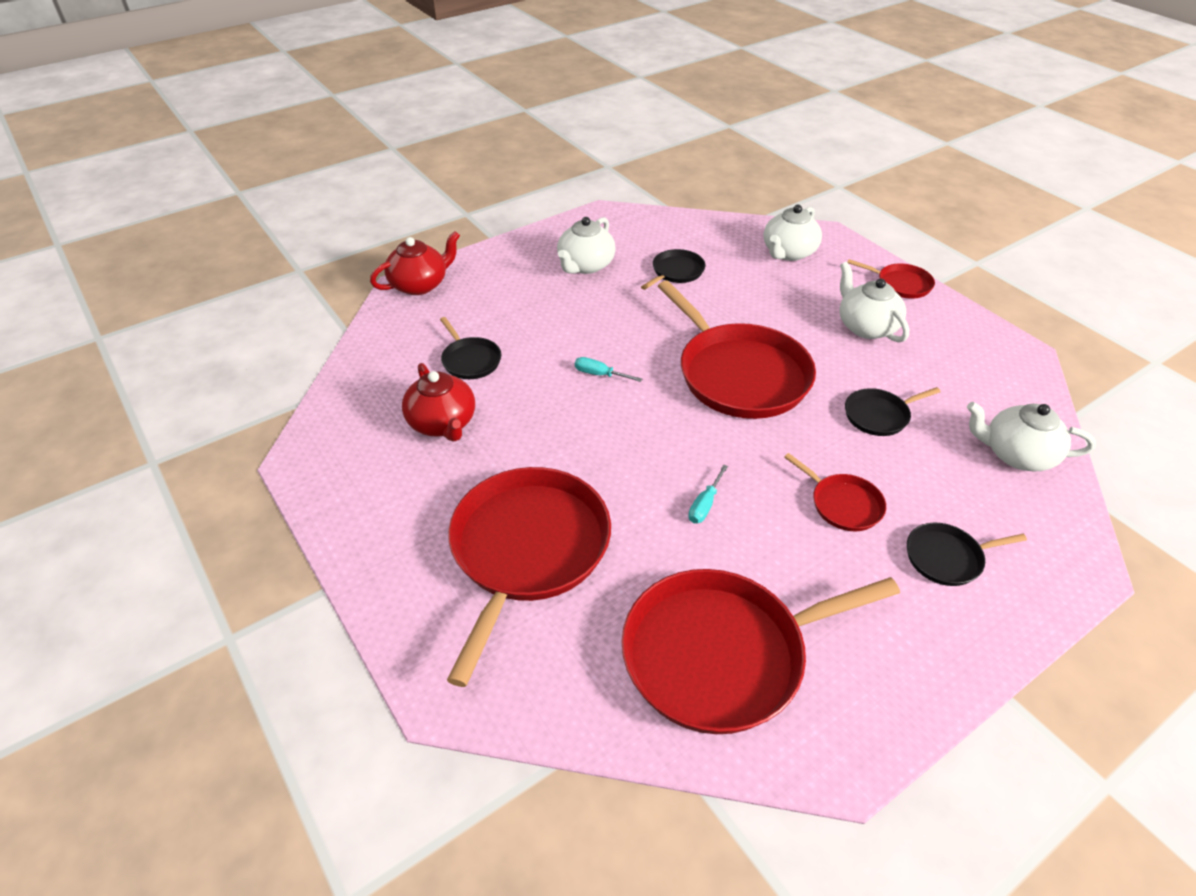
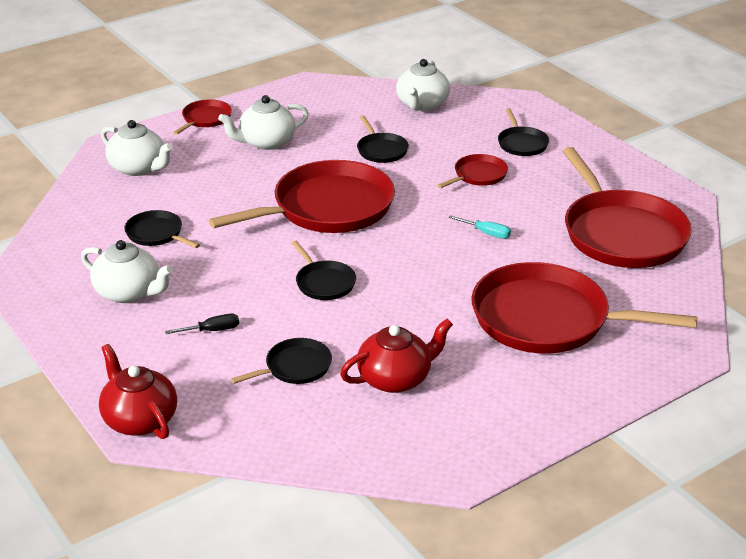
camera: 90 degrees left, 10 degrees down
(528, 311) = (212, 330): none -> black screwdriver
(600, 374) = (324, 283): turquoise screwdriver -> black pan

